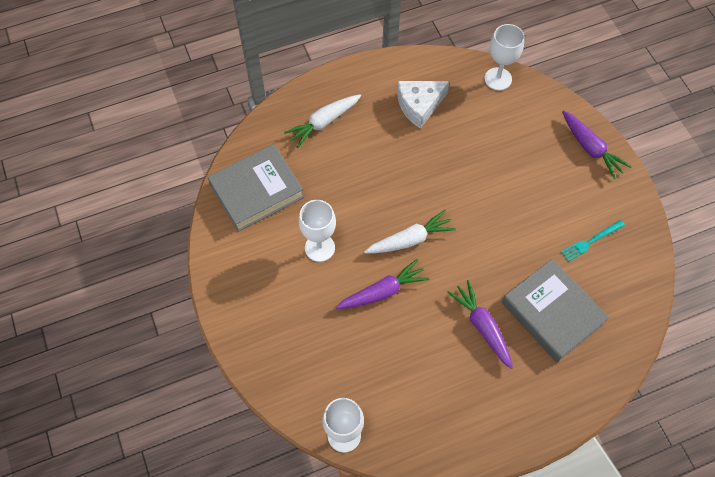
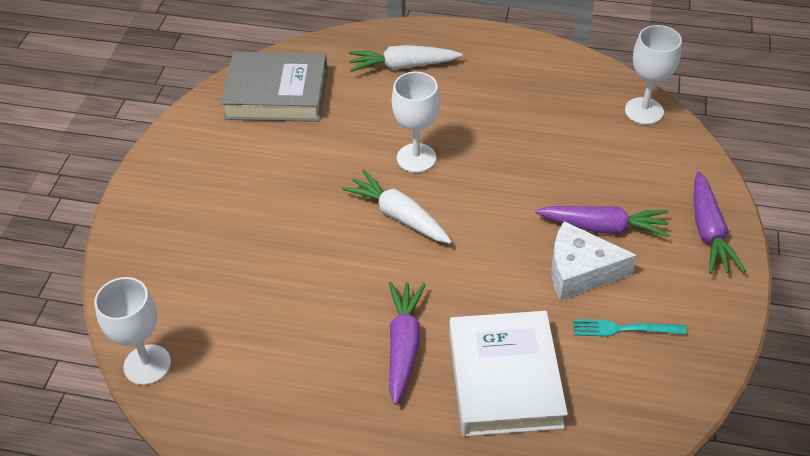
camera: 35 degrees right, 15 degrees down
(319, 248) = (292, 174): white goblet -> white goblet (416, 158)
(383, 291) = (321, 249): purple carrot -> purple carrot (604, 227)
(410, 239) = (398, 215): white carrot -> white carrot turned 150 degrees counterclockwise
(419, 105) = (524, 96): white cheese -> white cheese (580, 272)
(552, 313) = (504, 379): grey book -> white book

